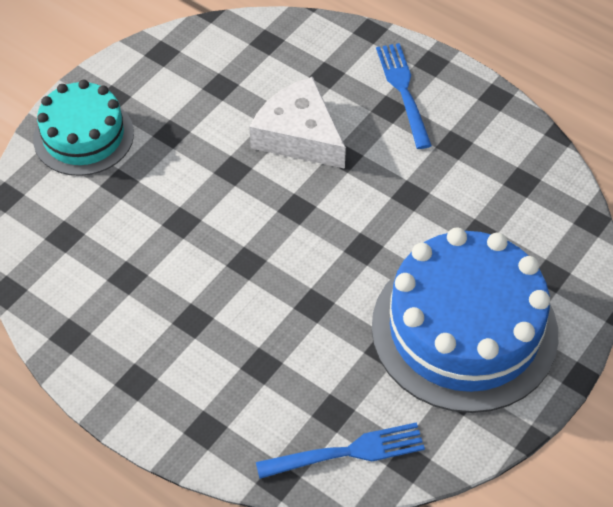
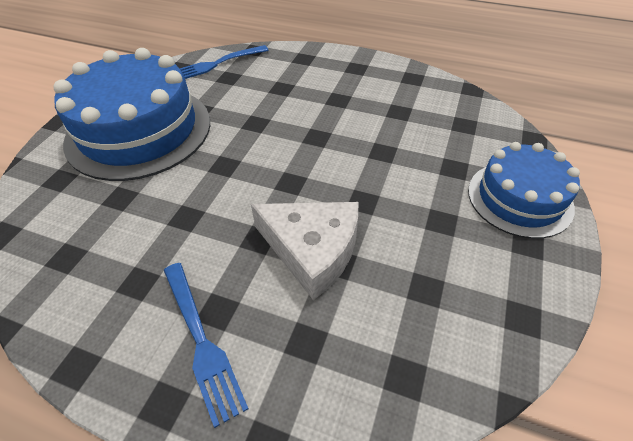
camera: 165 degrees right, 5 degrees down
(83, 136) = (519, 198): turquoise cake -> blue cake

